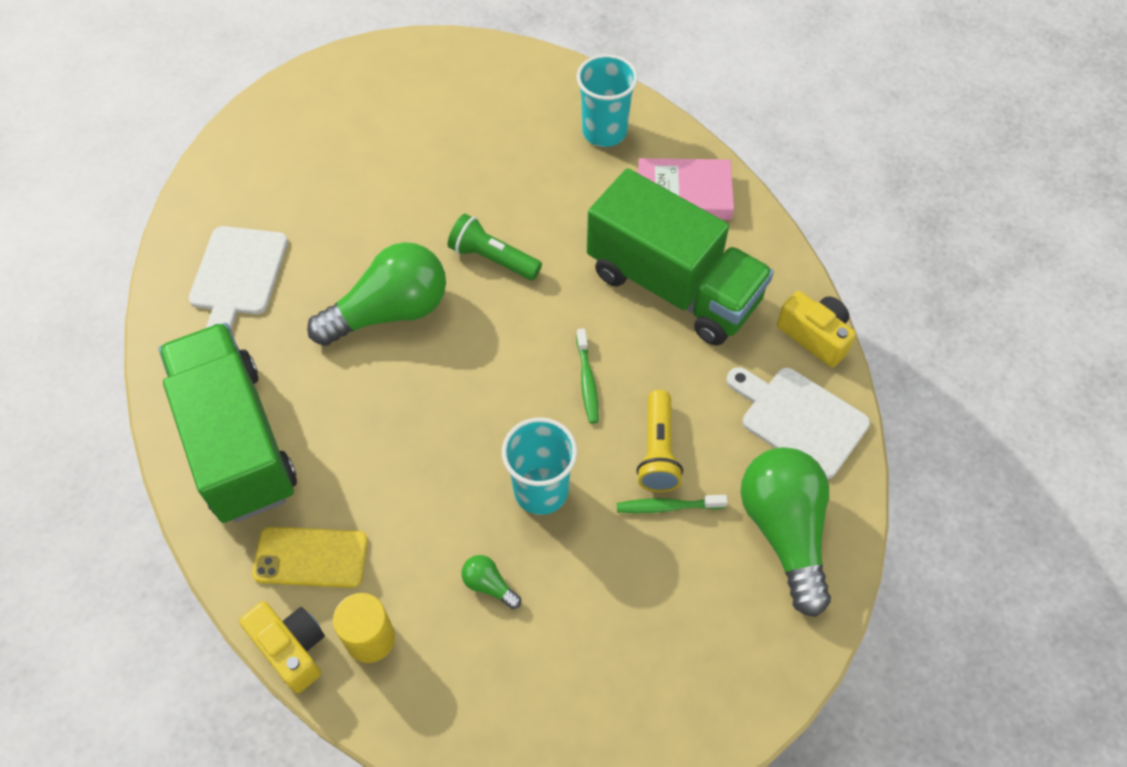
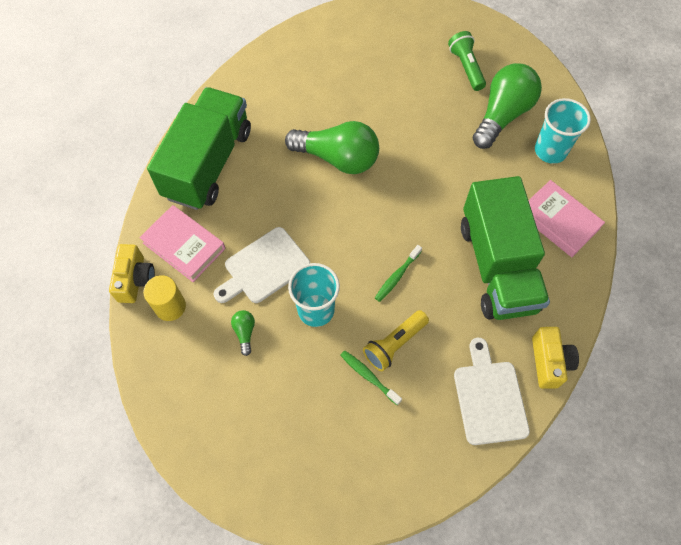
camera: 45 degrees right, 5 degrees up
(237, 276) = (287, 83): white cutting board -> white cutting board (263, 267)
(311, 557) = (184, 245): yellow phone -> pink book
(493, 259) = (416, 172): green flashlight -> green flashlight (466, 67)
(784, 531) = (415, 447): green light bulb -> green light bulb (502, 115)

